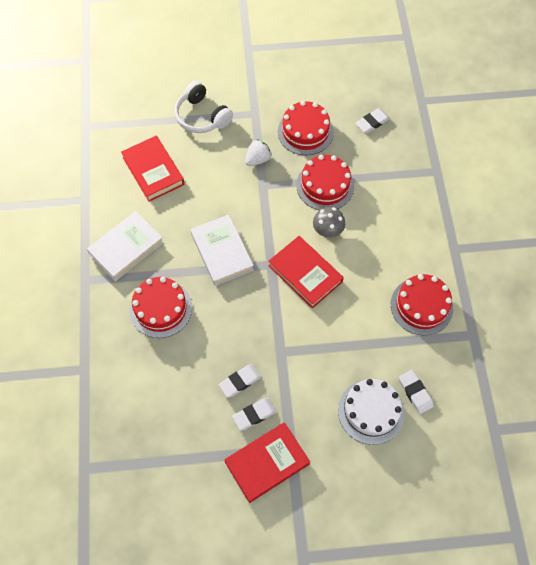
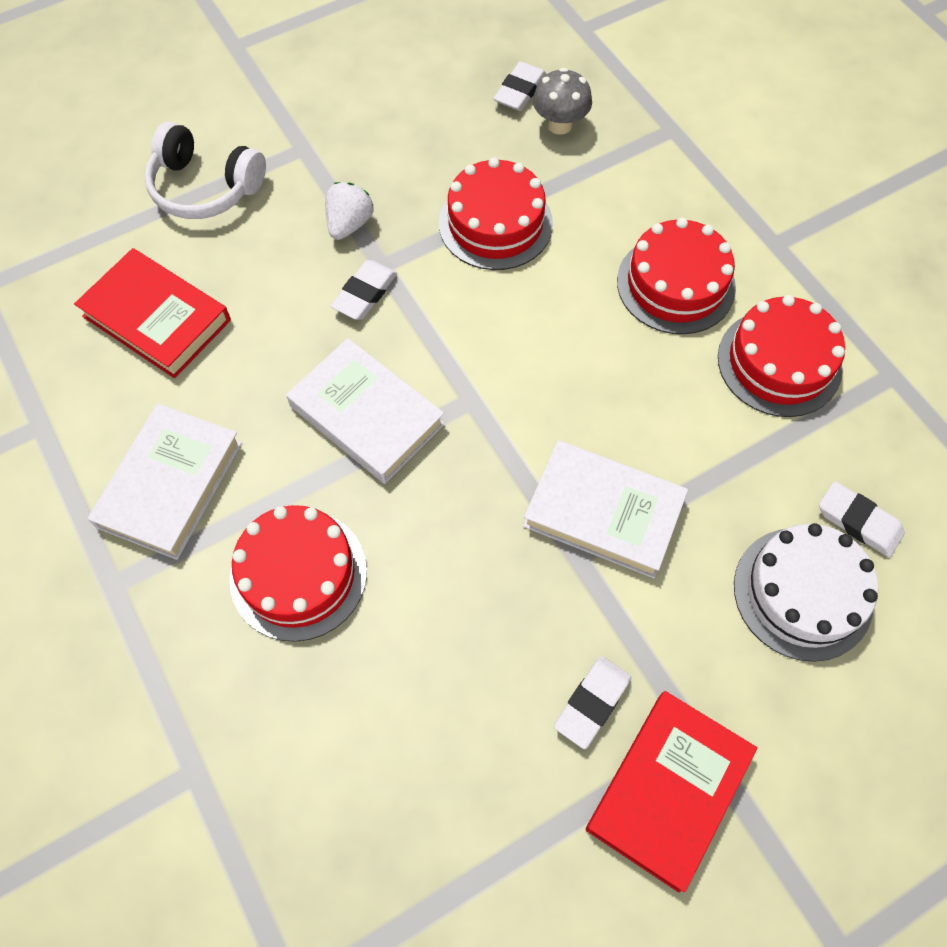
camera: 25 degrees left, 0 degrees up
(240, 381) = (529, 649): white eraser -> white eraser (365, 293)
(302, 338) = (603, 512): none -> white book
(305, 132) = (411, 146): red cake -> red cake (676, 284)
(305, 274) = (544, 391): red book -> none
(327, 231) = (543, 299): grey mushroom -> grey mushroom (559, 125)

